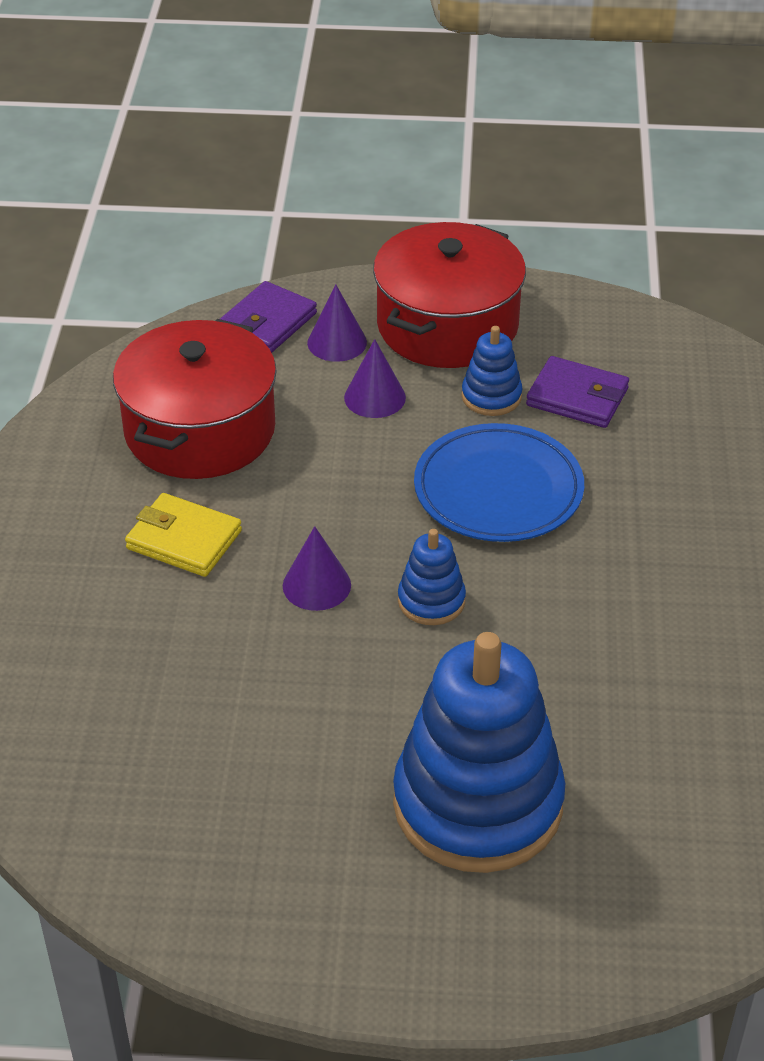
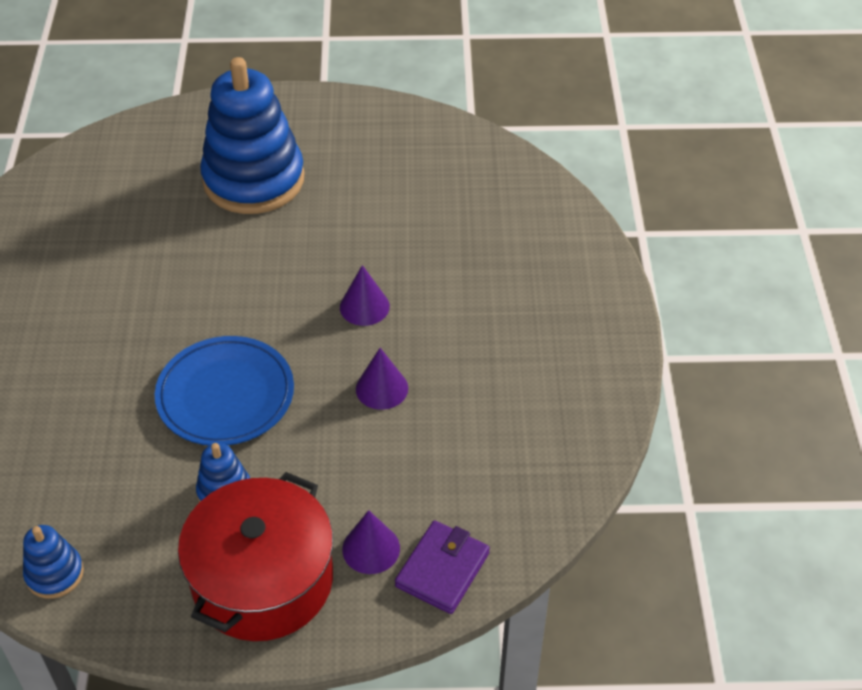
camera: 175 degrees right, 5 degrees up
(184, 539) = (469, 335): yellow wallet -> none
(199, 430) = (480, 436): red pot -> none
(374, 397) = (331, 483): purple cone -> purple cone (382, 388)
(431, 601) = (281, 300): blue stacking toy -> blue stacking toy (54, 573)
(577, 397) = (146, 497): purple wallet -> none

